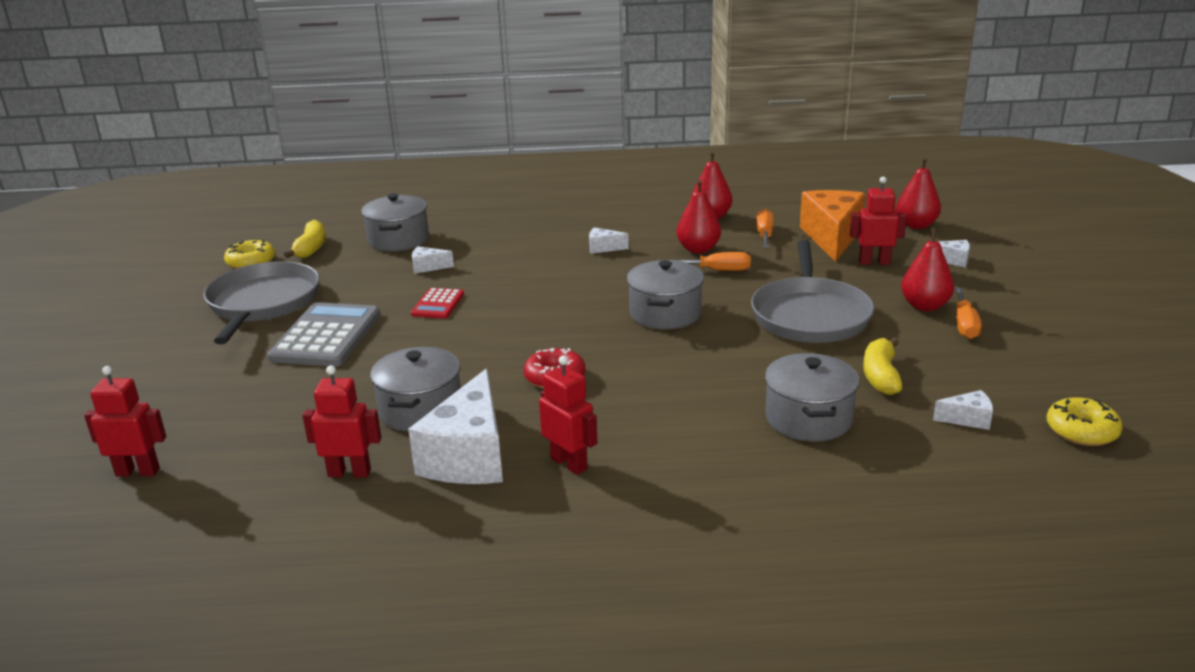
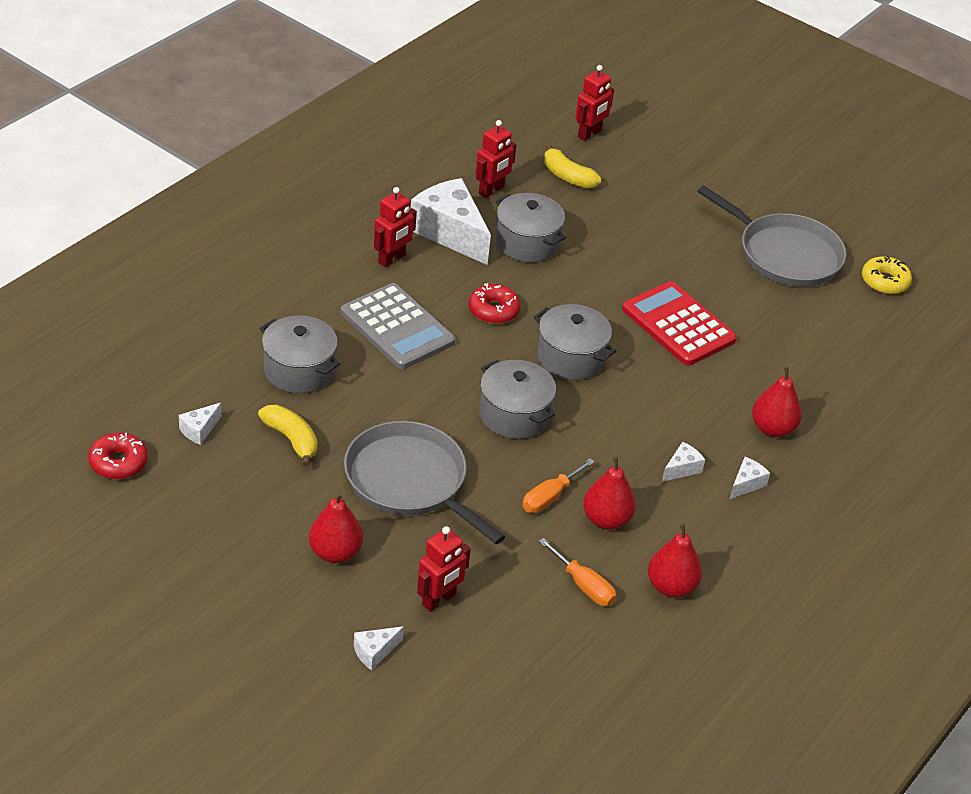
camera: 125 degrees right, 15 degrees up
(311, 248) = (882, 321): yellow banana -> yellow banana (567, 177)
(326, 336) = (687, 256): grey calculator -> grey calculator (397, 327)
(398, 240) = (847, 372): grey pot -> grey pot (571, 357)
(428, 267) = (761, 356): white cheese -> white cheese (746, 484)
(438, 304) = (678, 325): red calculator -> red calculator, size x1.90
(569, 463) = (392, 259): red robot -> red robot turned 45 degrees counterclockwise
(832, 237) = (520, 623): orange cheese -> none
(916, 225) = (468, 708): red pear -> red pear (772, 428)
(965, 325) = (282, 544): orange screwdriver -> none
(1081, 431) = (118, 463): yellow donut -> red donut

